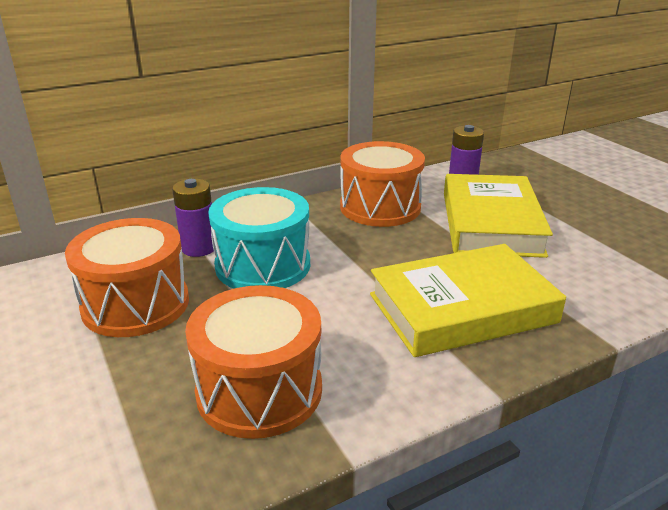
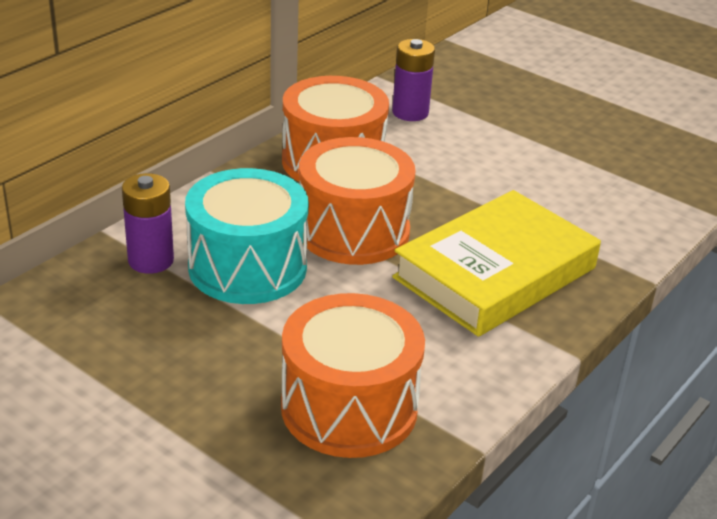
camera: 25 degrees left, 5 degrees up
(136, 304) = (134, 348): orange drum -> orange drum (353, 231)
(491, 223) = (470, 161): yellow book -> none

